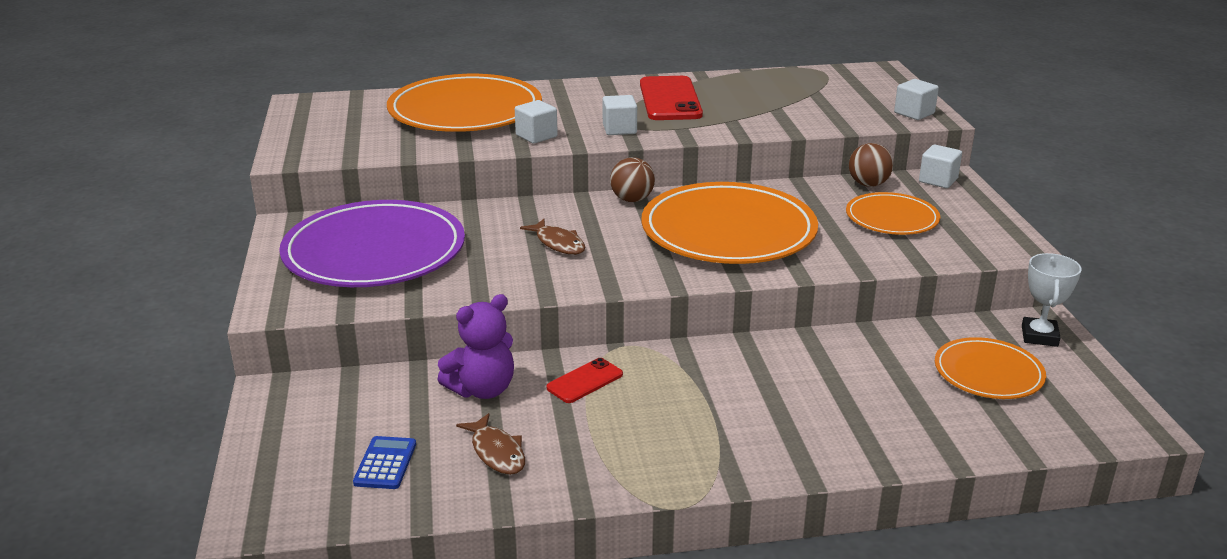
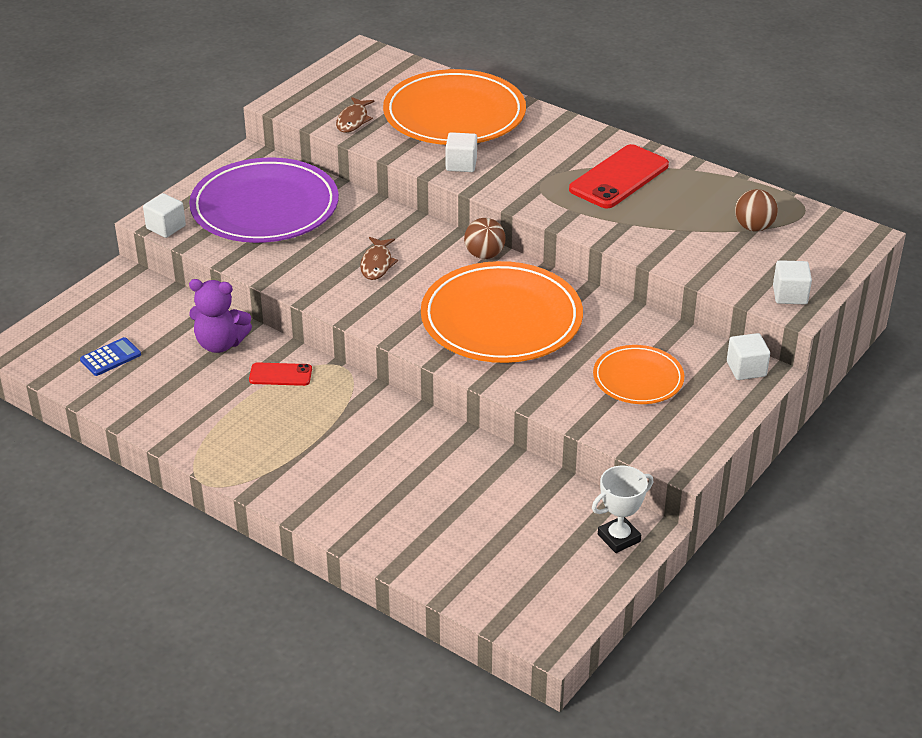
camera: 45 degrees right, 10 degrees up
(496, 452) = (169, 388): brown fish -> brown fish (353, 120)
(619, 129) = (528, 188): white cube -> white cube (166, 227)
(868, 184) = (681, 340): brown ball -> brown ball (753, 227)
(988, 373) = (528, 535): orange plate -> none

